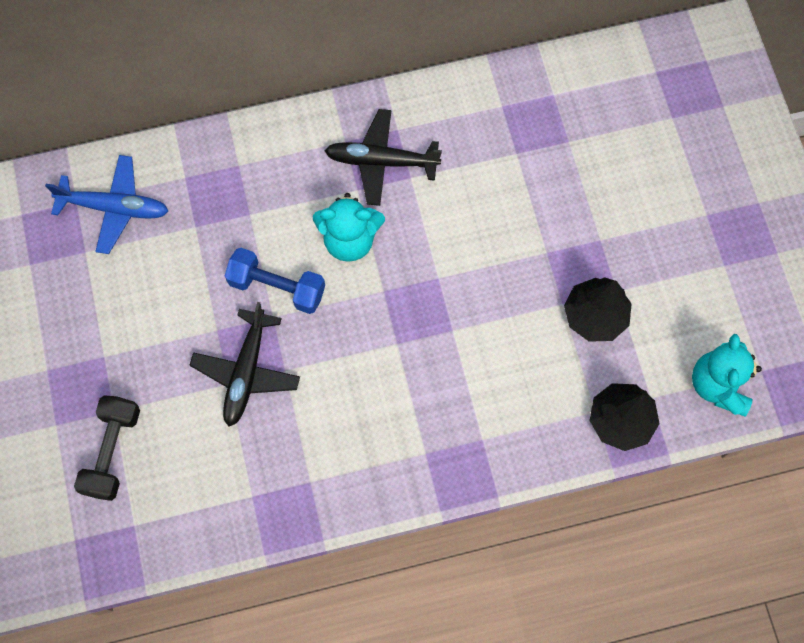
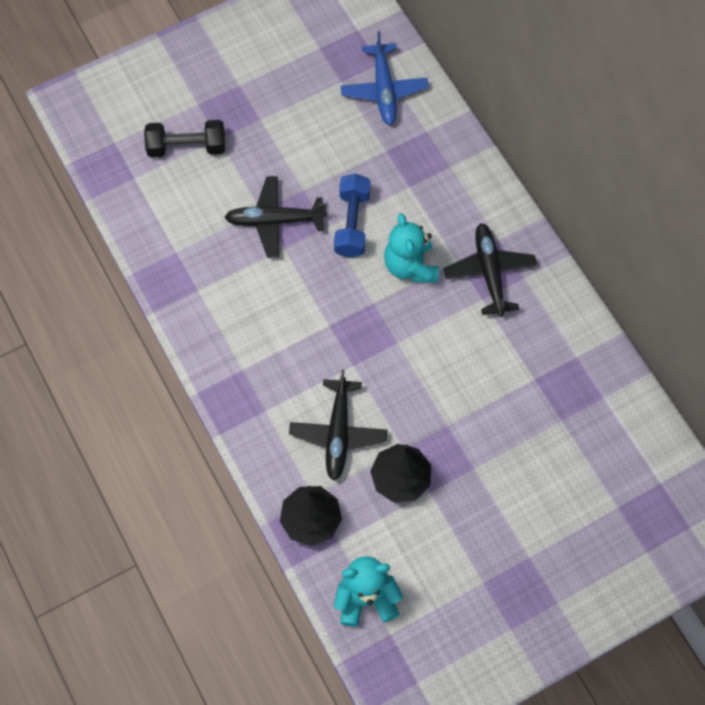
camera: 75 degrees right, 5 degrees down
(527, 366) = (338, 433): none -> black plane

